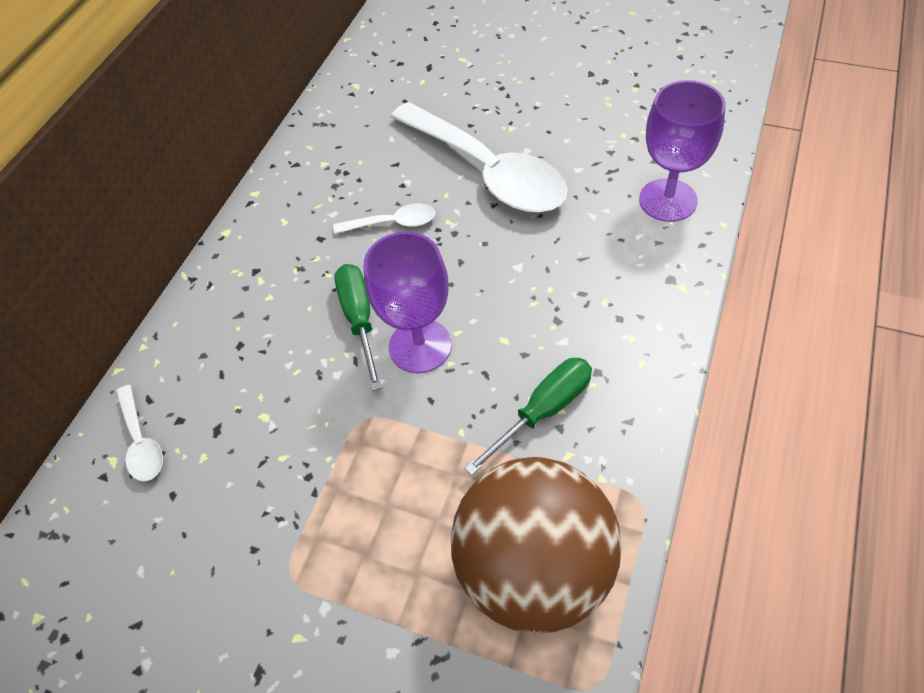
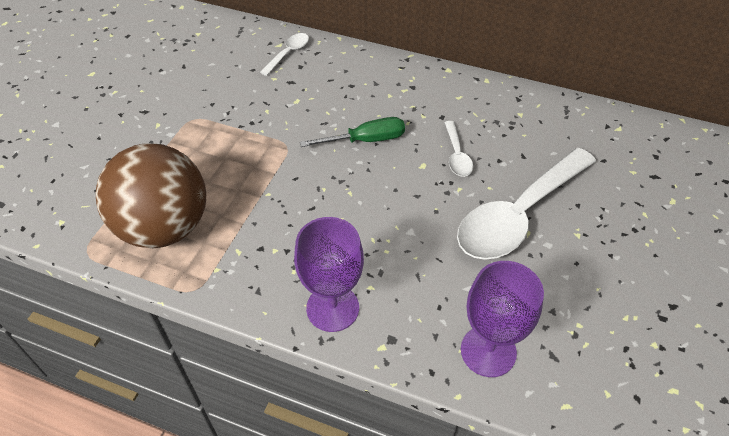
camera: 85 degrees right, 5 degrees down
(141, 442) = (288, 53): white spoon -> white spoon turned 150 degrees clockwise
(420, 346) = (340, 172): purple goblet -> purple goblet (332, 308)
(543, 411) = (275, 239): green screwdriver -> none

